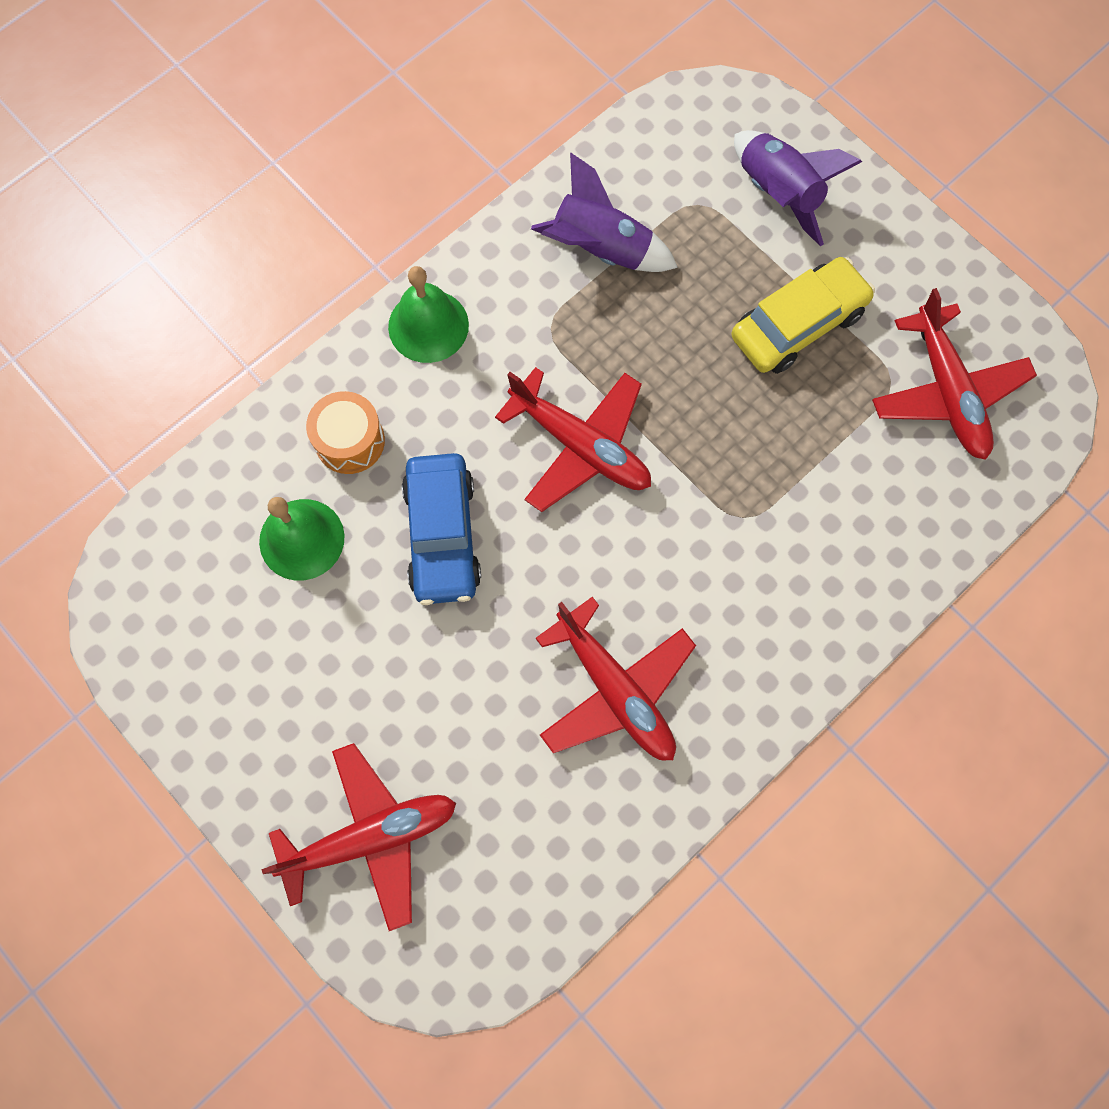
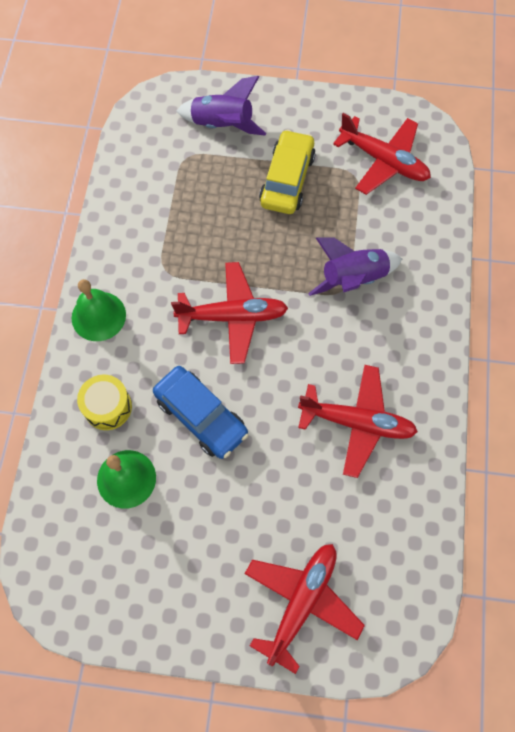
camera: 40 degrees left, 5 degrees down
(350, 441) = (108, 407): orange drum -> yellow drum
(601, 249) = (157, 213): purple rocket -> purple rocket (353, 279)

